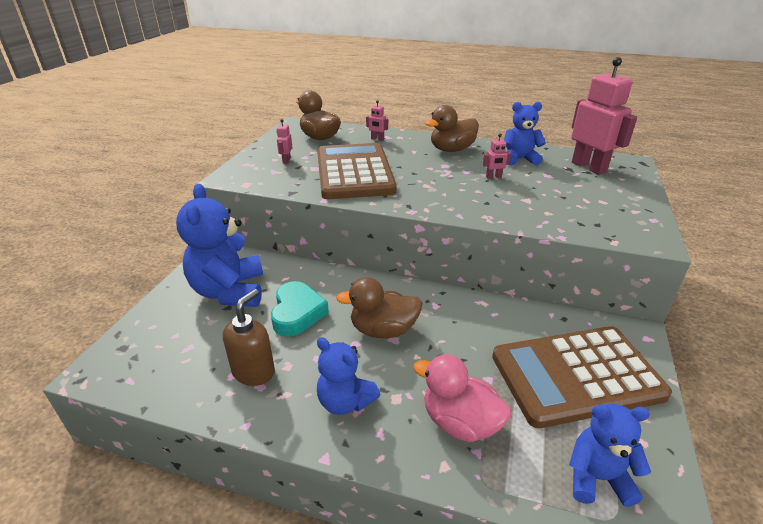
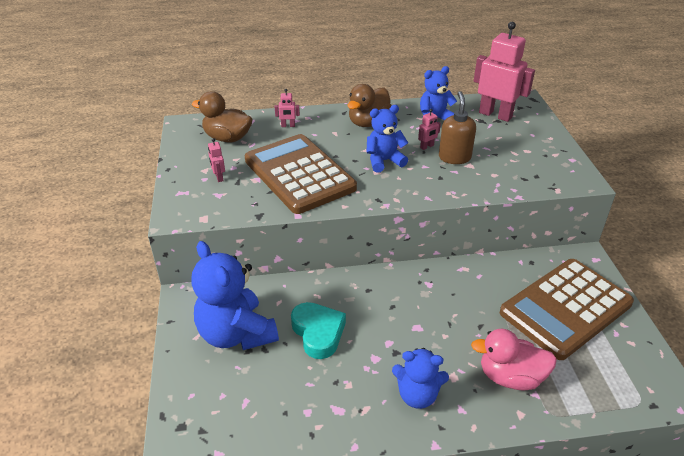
camera: 25 degrees left, 5 degrees up
(254, 372) = (324, 400): brown soap dispenser -> brown soap dispenser (454, 157)
(383, 330) = (403, 322): brown duck -> none
(597, 478) = (618, 380): blue teddy bear -> blue teddy bear (384, 161)

